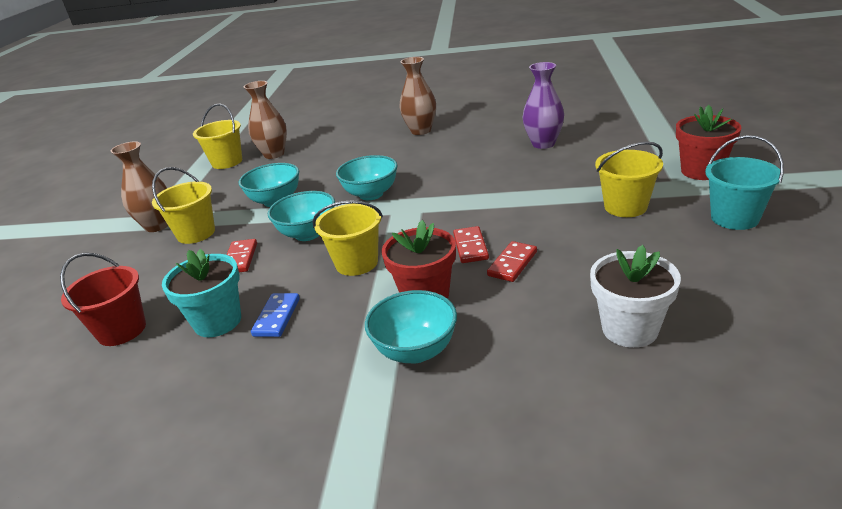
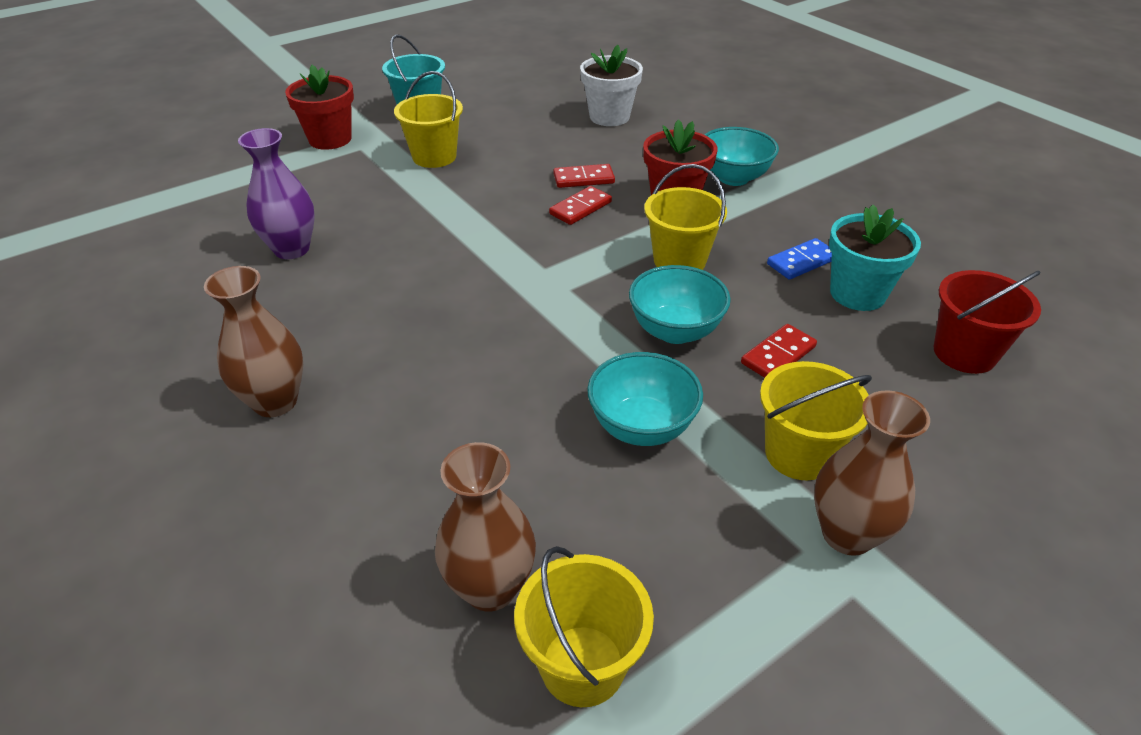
camera: 135 degrees left, 10 degrees up
(371, 194) = (539, 332): turquoise bowl -> none

